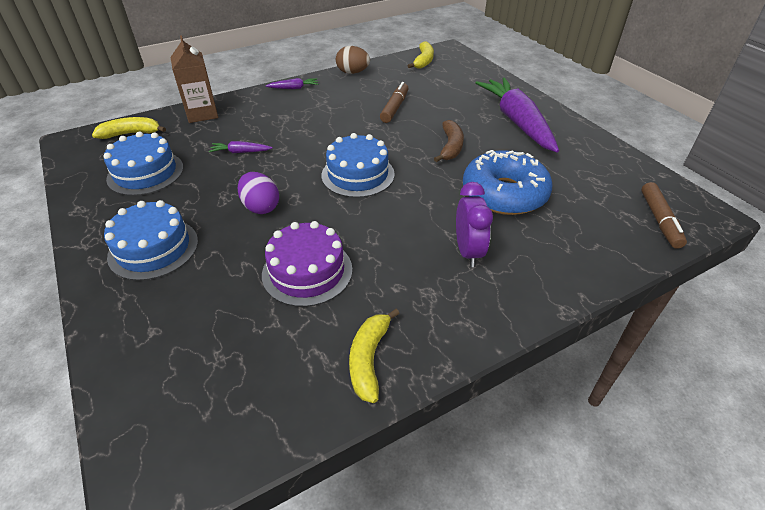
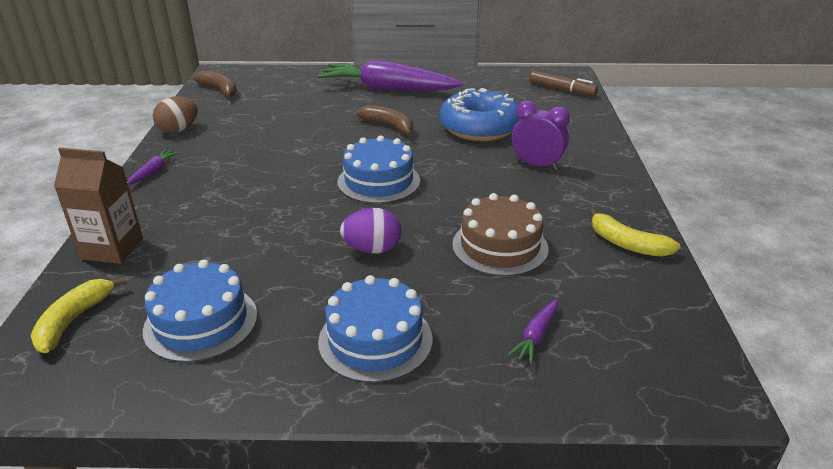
camera: 60 degrees left, 10 degrees down
(240, 152) = (247, 239): purple carrot -> purple carrot (536, 336)
(307, 271) = (500, 246): purple cake -> brown cake
(395, 108) = (287, 130): brown marker -> none
(423, 61) = (219, 90): yellow banana -> brown banana

